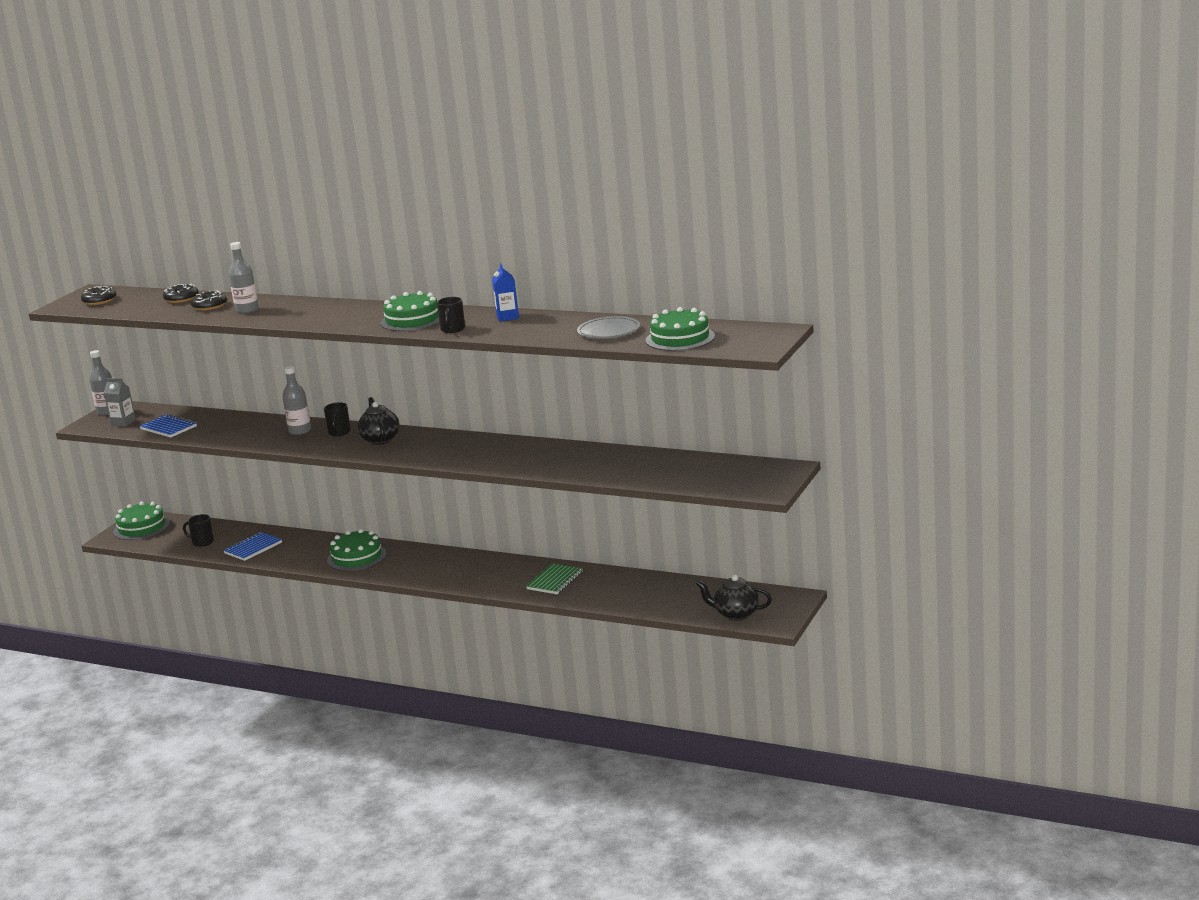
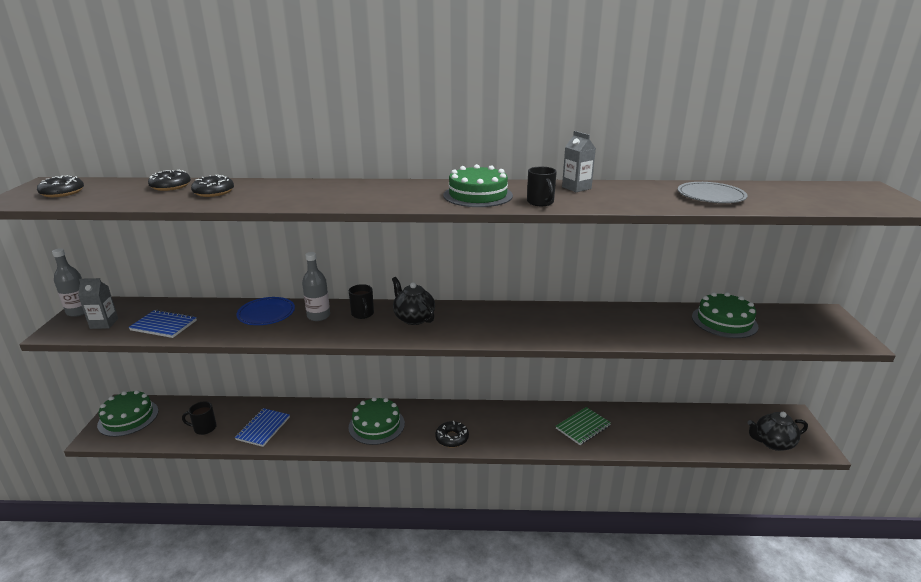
camera: 25 degrees left, 5 degrees up
(247, 310) = (265, 194): grey bottle -> none
(257, 425) = (266, 314): none -> blue plate
(418, 574) = (452, 438): none -> black donut
(507, 317) = (576, 188): blue carton -> grey carton
(555, 581) = (583, 427): green notebook -> green notebook turned 45 degrees clockwise
(680, 338) = (797, 199): green cake -> green cake (724, 321)

